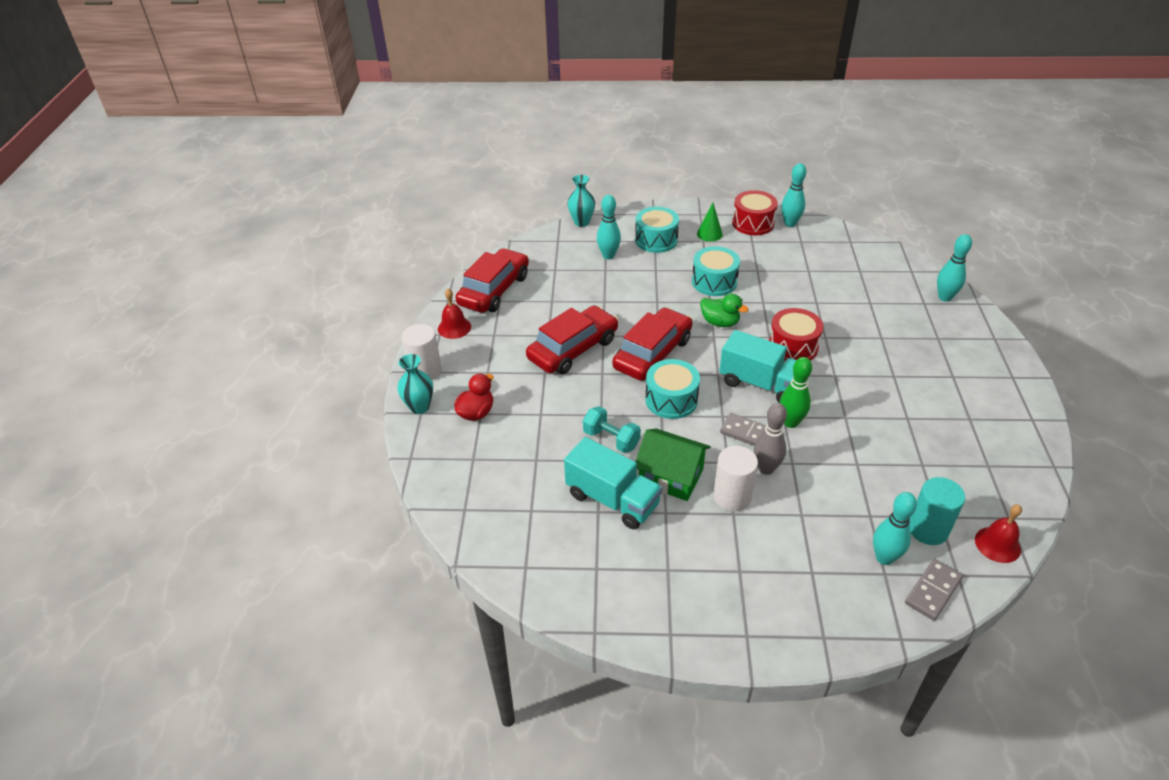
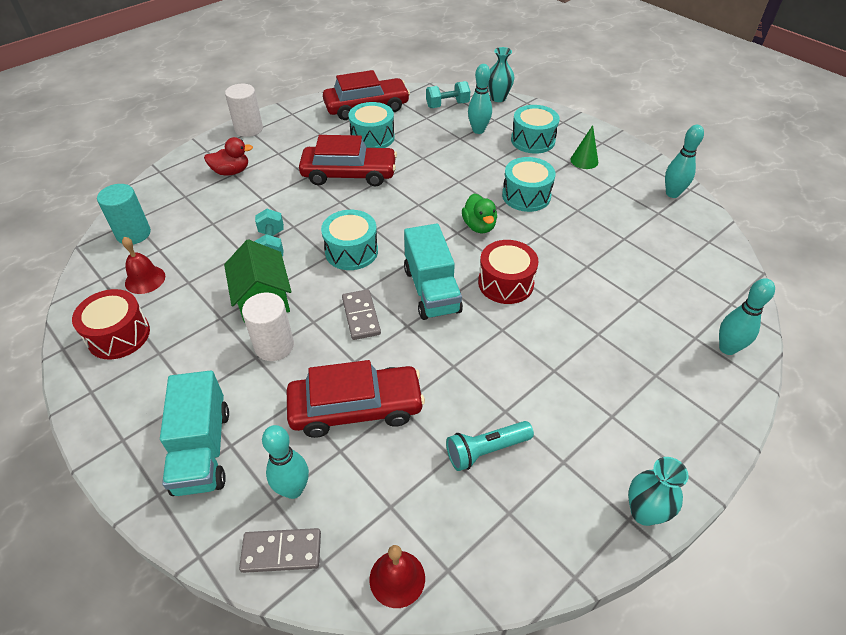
camera: 45 degrees right, 5 degrees up
(419, 407) = (211, 147): turquoise vase -> turquoise vase (644, 512)
(454, 327) = (306, 115): red bell -> red bell (145, 279)
(541, 310) = (372, 137): none -> turquoise drum
(554, 250) = (447, 105): none -> turquoise dumbbell
(612, 499) = (207, 282): turquoise truck -> turquoise truck (202, 450)
(652, 353) = (393, 213): red car -> red car (356, 408)
(753, 223) = (637, 174): red drum -> red drum (119, 335)
(766, 468) = (329, 348): grey bowling pin -> none
(790, 422) = (404, 333): green bowling pin -> none
(928, 529) = (363, 505): turquoise cylinder -> turquoise cylinder (133, 234)
(932, 446) = (486, 451): none -> turquoise flashlight

